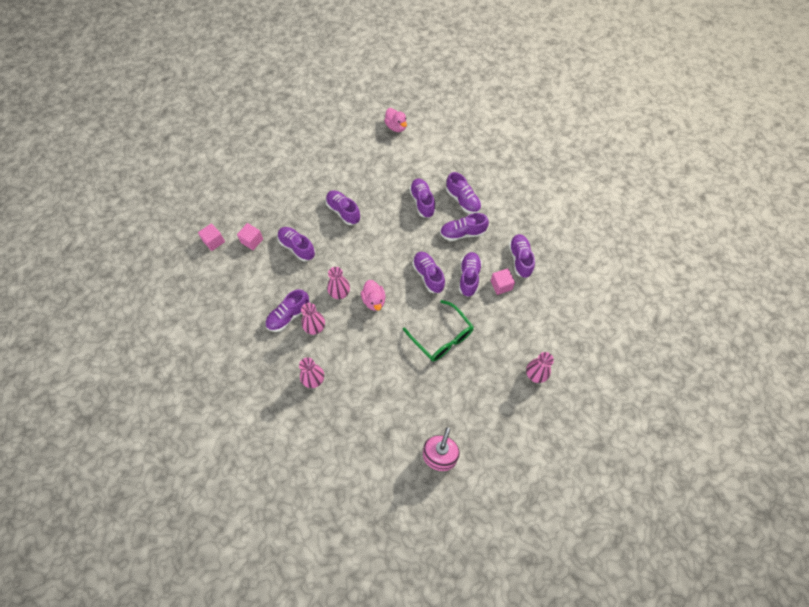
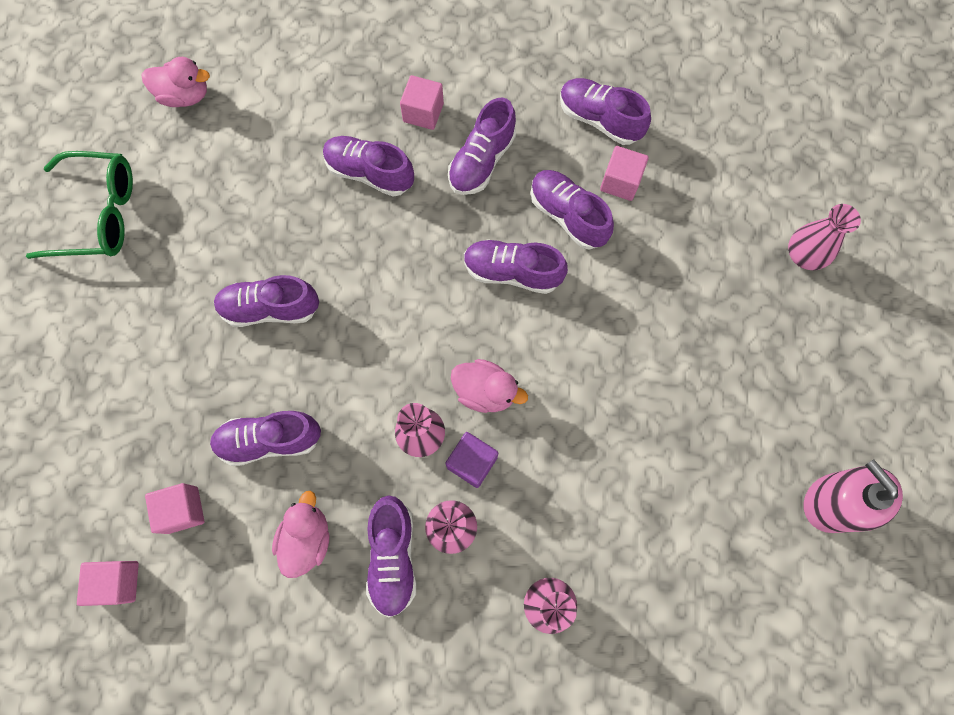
camera: 50 degrees left, 10 degrees up
(273, 284) = (307, 538): none -> pink duck
(344, 316) = (472, 462): none -> purple cube
(442, 337) = (637, 338): green glasses -> green glasses (98, 214)
(463, 200) = (423, 112): purple shoe -> pink cube

